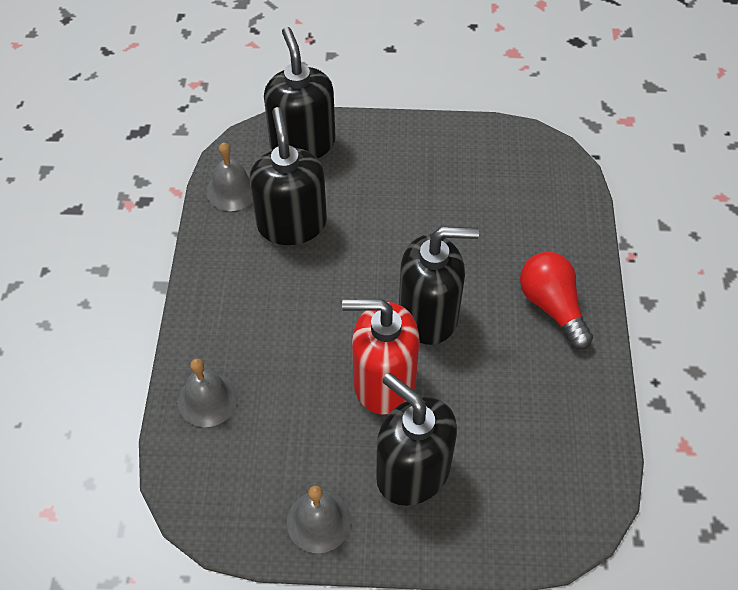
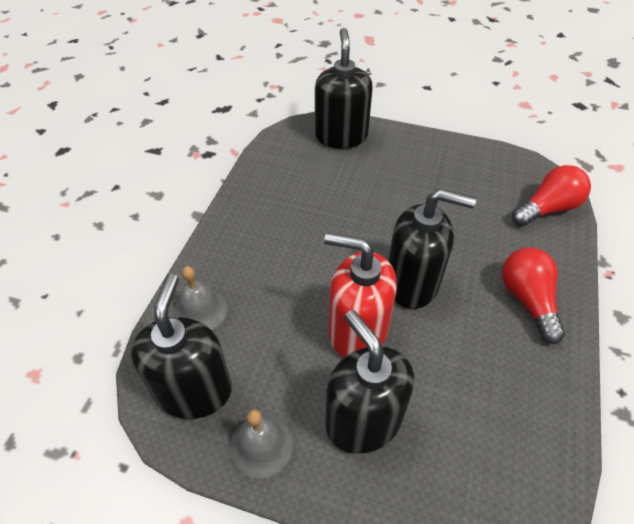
camera: 15 degrees right, 5 degrees down
(232, 190) = (276, 158): grey bell -> none
(292, 224) = (315, 190): black soap dispenser -> black soap dispenser (194, 390)
(557, 192) = (547, 208): none -> red light bulb

